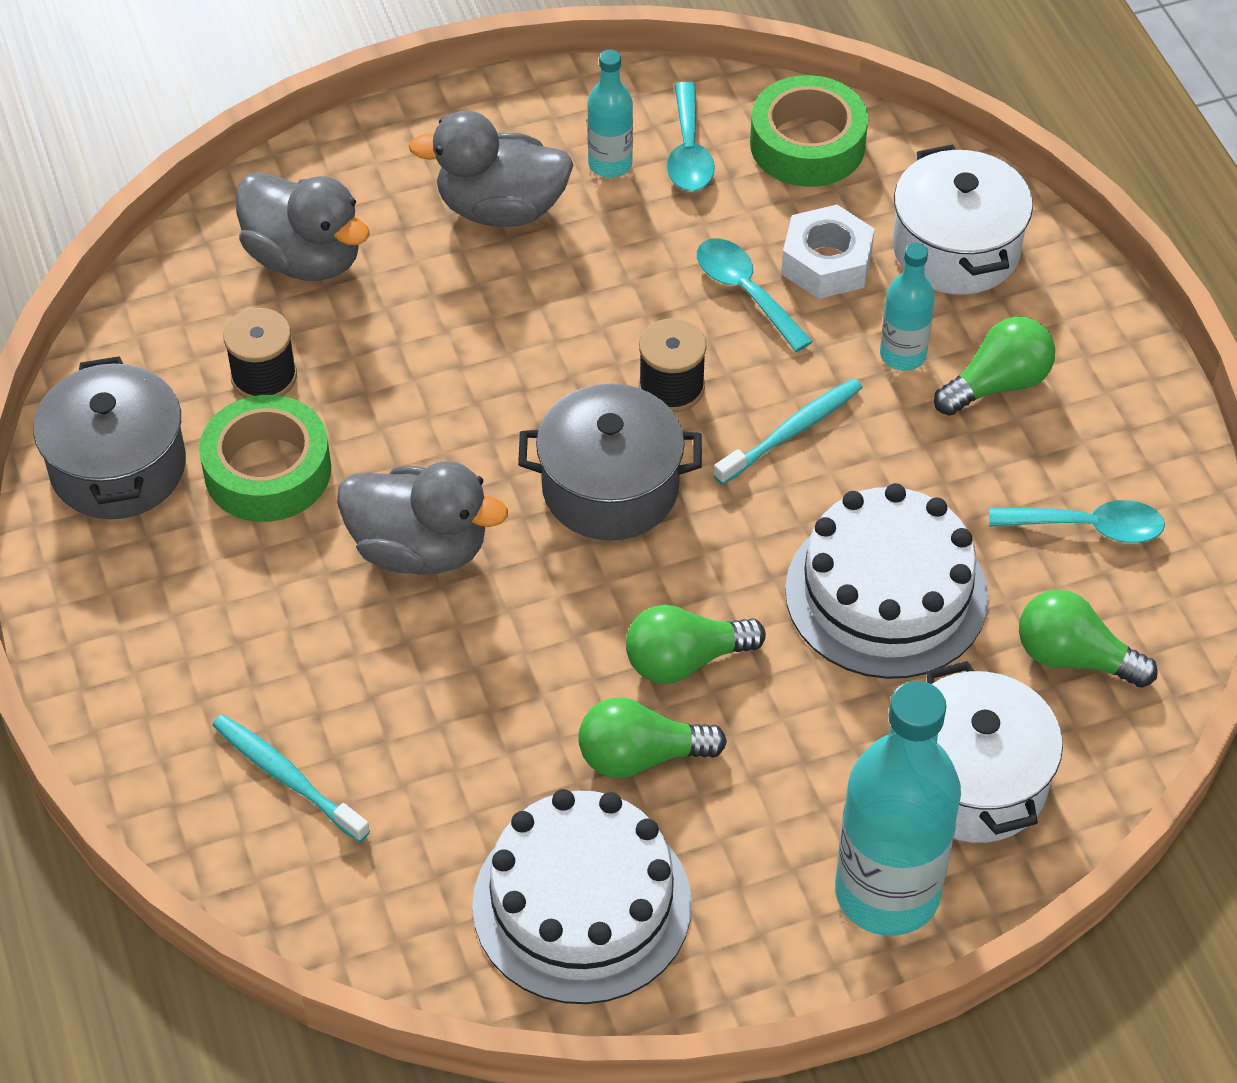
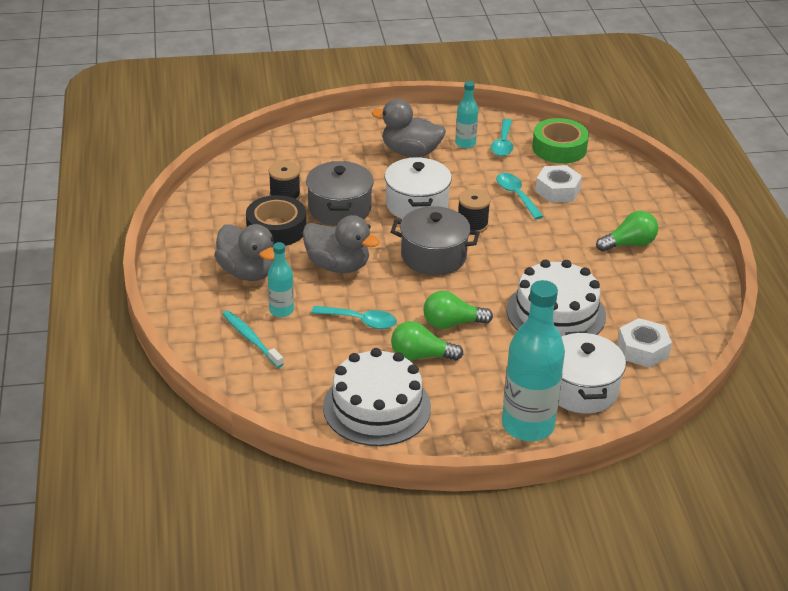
camera: 10 degrees right, 15 degrees down
(118, 467) = (209, 218): grey pot -> grey pot (339, 209)
(267, 471) = (276, 228): green tape -> black tape
(305, 258) = (316, 158): grey duck -> grey duck (247, 272)
(791, 432) = (525, 248): turquoise toothbrush -> none
(902, 355) = (585, 227): turquoise bottle -> turquoise bottle (281, 310)
(956, 249) = (620, 193): white pot -> white pot (417, 205)
(1073, 657) = (642, 349): green light bulb -> white nut
(1088, 527) = (661, 302): turquoise spoon -> turquoise spoon (360, 321)

